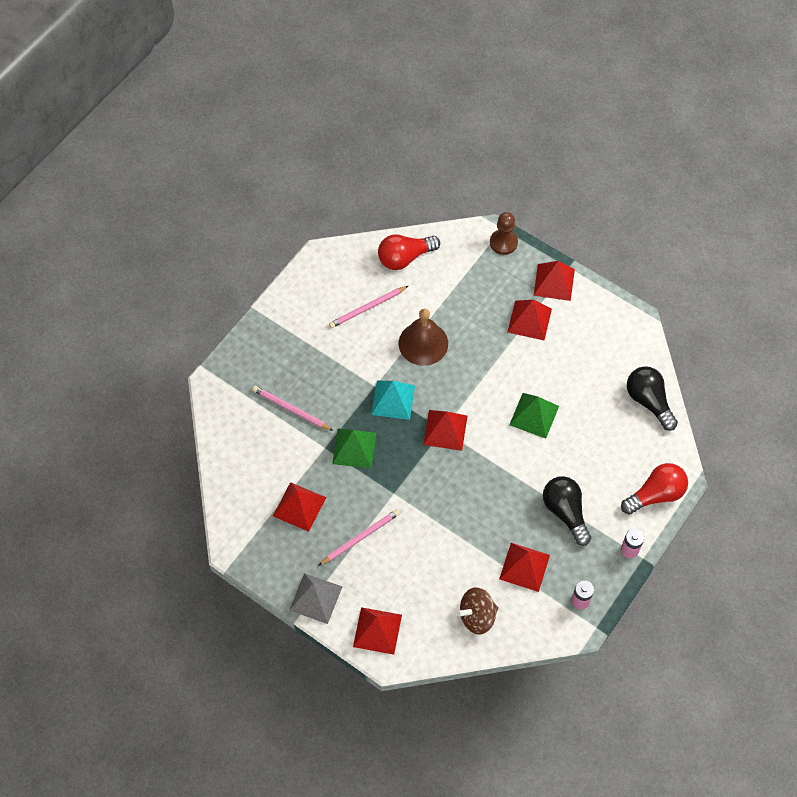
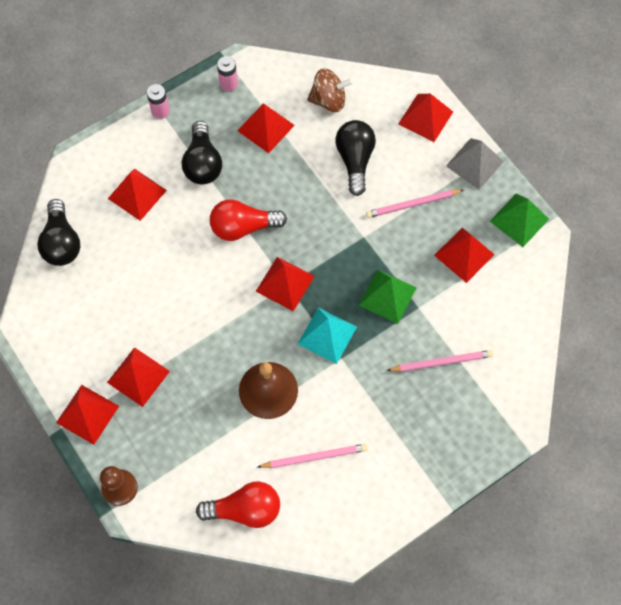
camera: 160 degrees left, 5 degrees up
(291, 409) = (441, 362): pink pencil -> pink pencil turned 60 degrees counterclockwise
(428, 563) = (355, 160): none -> black light bulb
(534, 415) = (186, 267): green pyramid -> green pyramid (519, 220)
(608, 464) = (137, 194): none -> red pyramid
(656, 494) = (108, 151): red light bulb -> red light bulb (243, 227)

